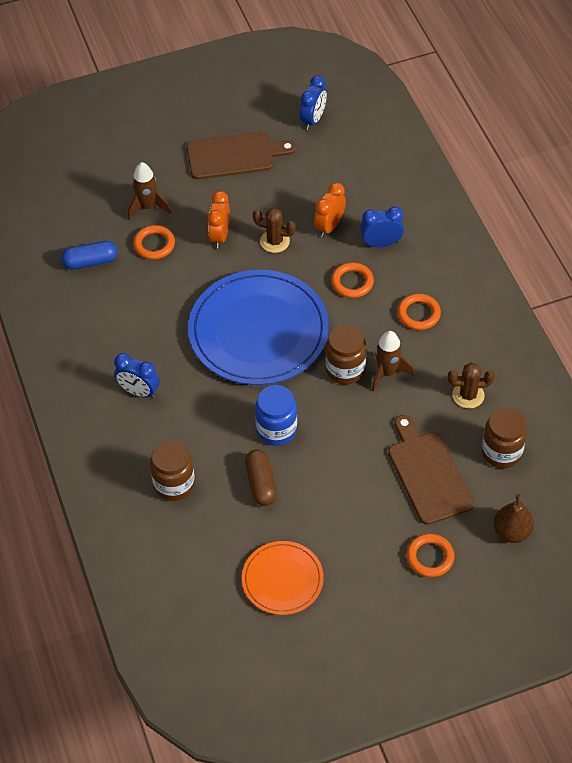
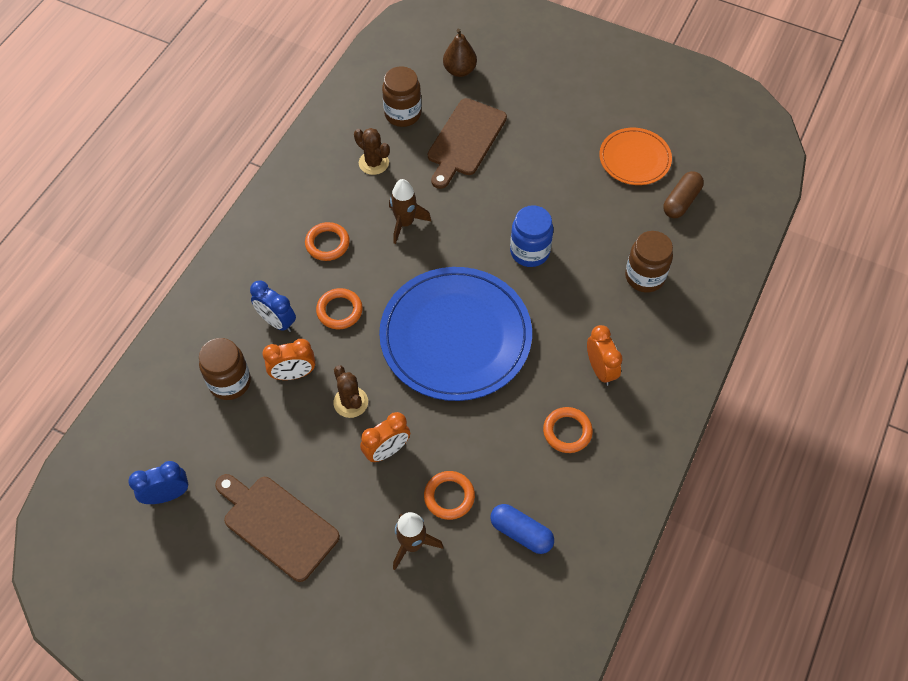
camera: 135 degrees left, 5 degrees up
(139, 392) = (600, 369): blue clock -> orange clock
(261, 483) = (582, 226): brown capsule -> brown capsule (681, 201)
(345, 369) = (430, 251): brown jar -> brown jar (230, 382)
(430, 557) = (526, 97): orange ring -> orange ring (567, 431)

